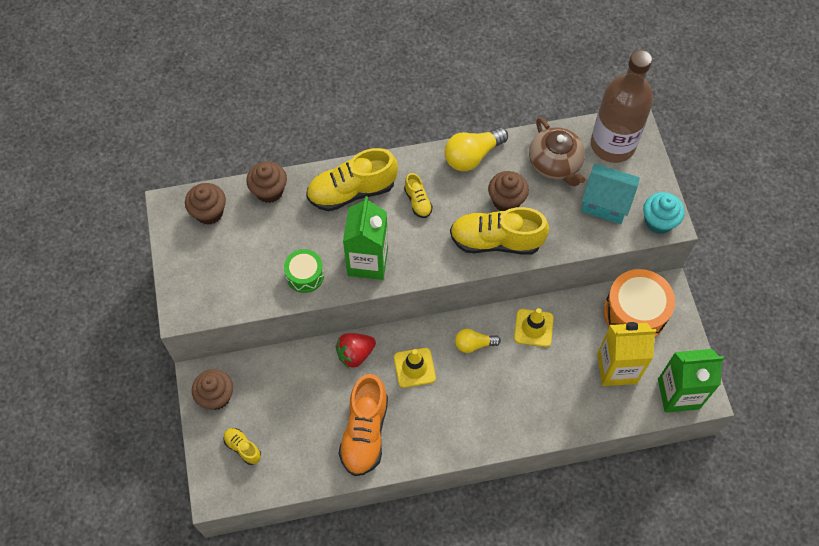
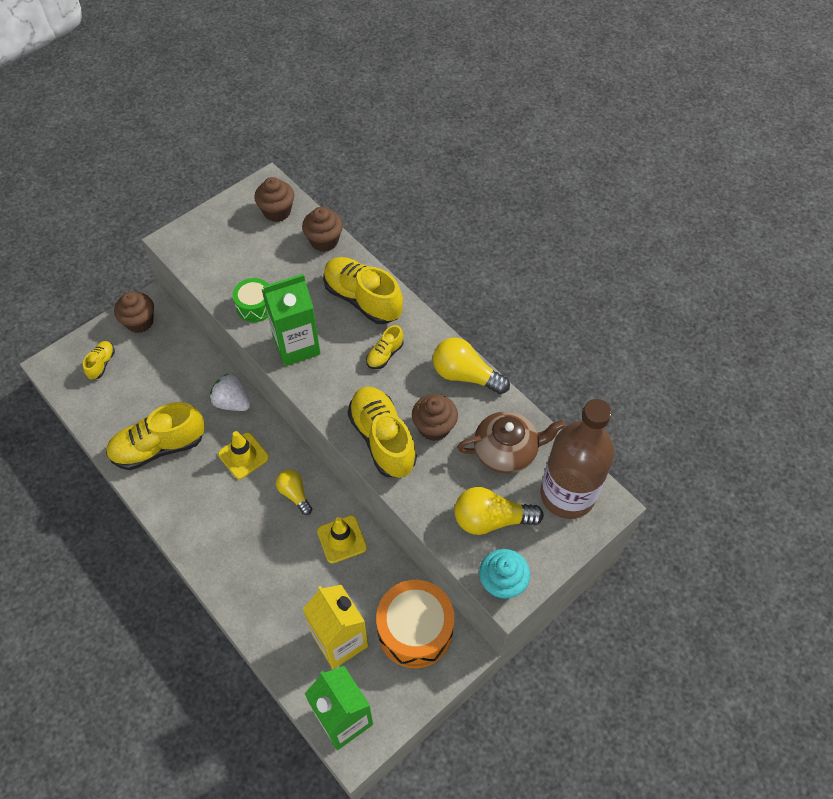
camera: 60 degrees right, 5 degrees down
(355, 354) = (232, 402): red strawberry -> white strawberry
(365, 432) = (159, 447): orange shoe -> yellow shoe
(555, 164) = (506, 451): brown teapot -> brown teapot turned 135 degrees counterclockwise
(605, 203) = (491, 519): turquoise house -> yellow light bulb

